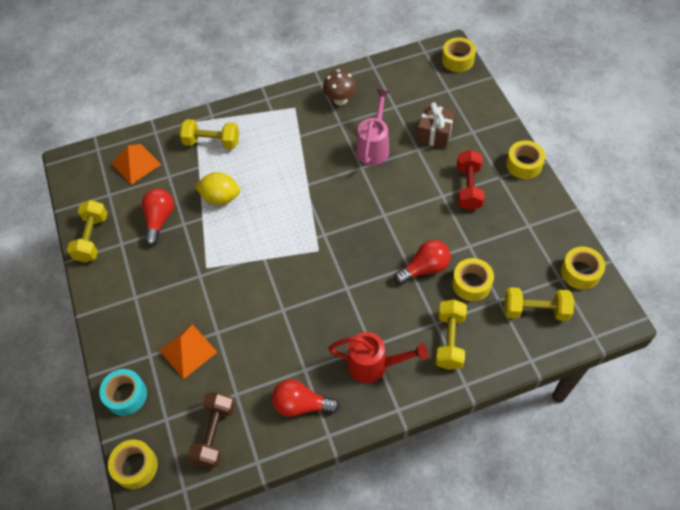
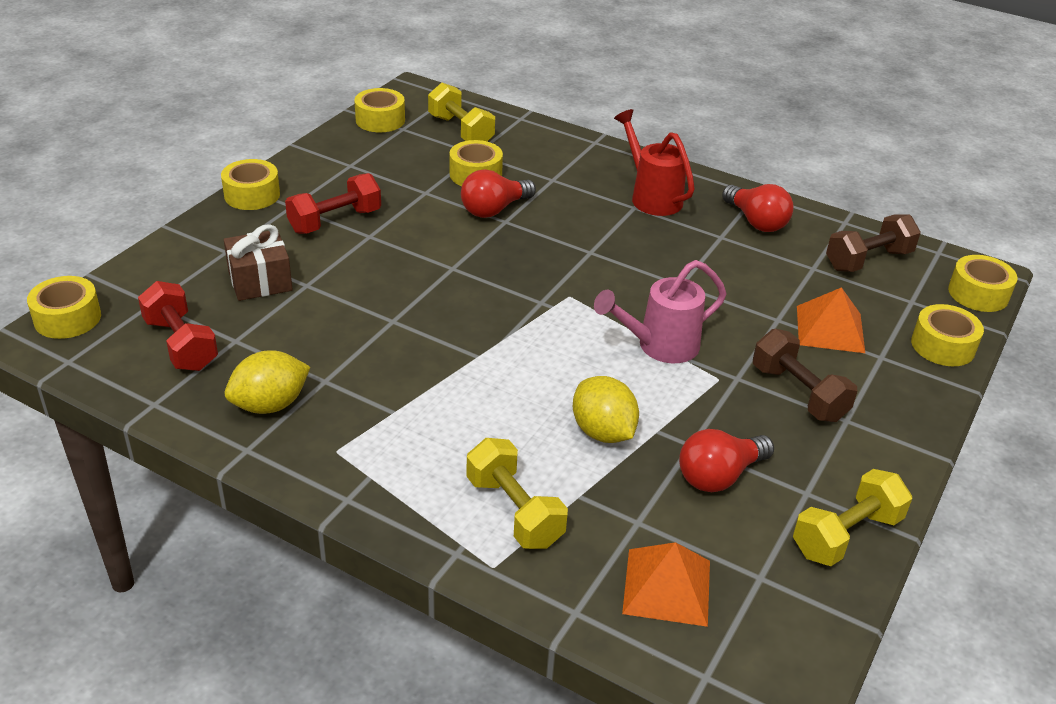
camera: 135 degrees left, 20 degrees down
(126, 395) = (943, 346): turquoise tape -> yellow tape
(166, 292) = (798, 393): none -> brown dumbbell
(340, 100) = (270, 405): brown mushroom -> yellow lemon
(374, 147) = (342, 324): pink watering can -> pink watering can (660, 346)
(407, 88) = (181, 344): none -> red dumbbell
(424, 268) = (494, 209): red light bulb -> red light bulb turned 60 degrees counterclockwise
(450, 340) = (561, 165): yellow dumbbell -> none

